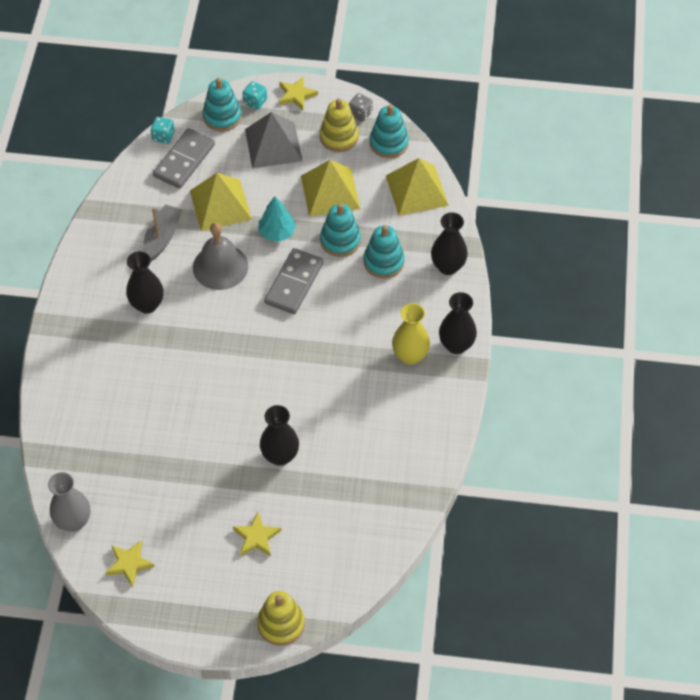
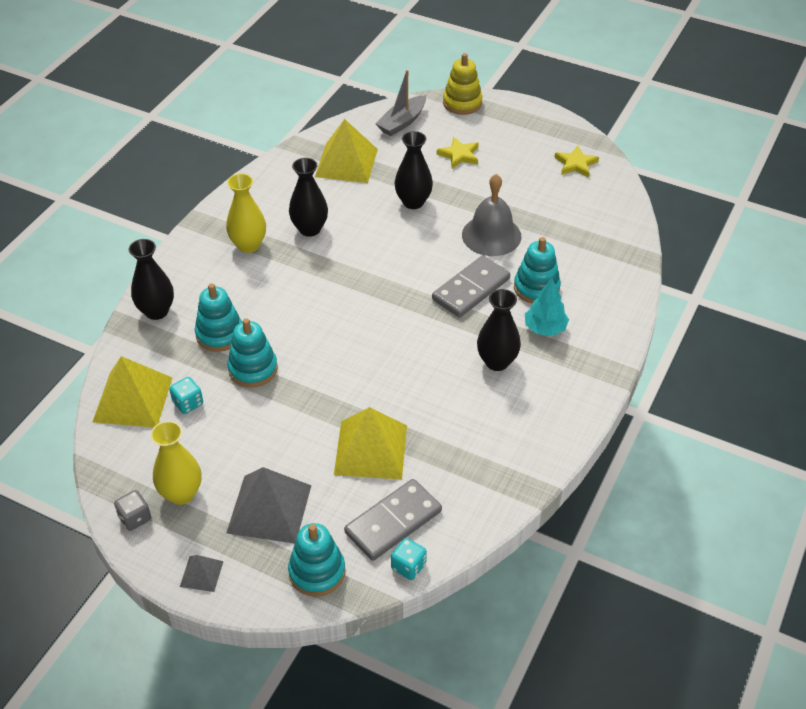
camera: 160 degrees left, 10 degrees down
(73, 521) = (619, 202): grey vase -> none
(162, 237) = (456, 430): grey boat -> grey boat (402, 122)
(220, 266) = (400, 379): grey bell -> grey bell (491, 235)
(255, 102) = (262, 581): turquoise dice -> turquoise dice (188, 403)
(277, 232) = (319, 398): turquoise tree -> turquoise tree (545, 328)
(294, 283) = (327, 339): grey domino -> grey domino (471, 289)
(296, 95) = (201, 573): yellow star -> grey pyramid
(330, 192) = (233, 426): yellow pyramid -> yellow pyramid (346, 163)
(339, 137) = (181, 494): yellow stacking toy -> yellow vase
(389, 143) = (126, 466): turquoise stacking toy -> turquoise stacking toy (536, 288)
(456, 345) = (199, 242): black vase -> black vase (309, 229)

